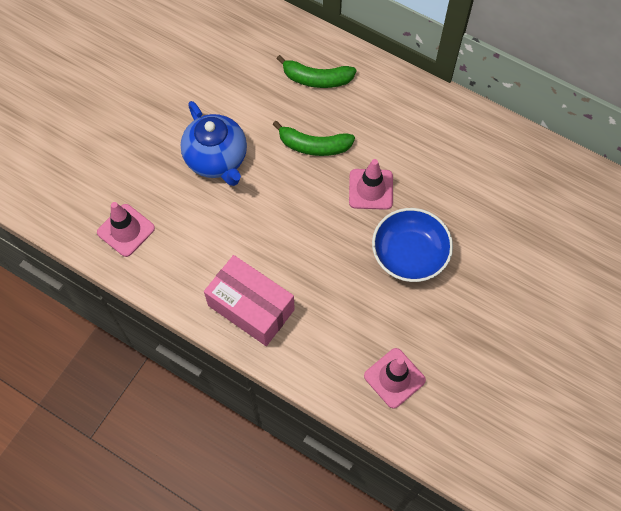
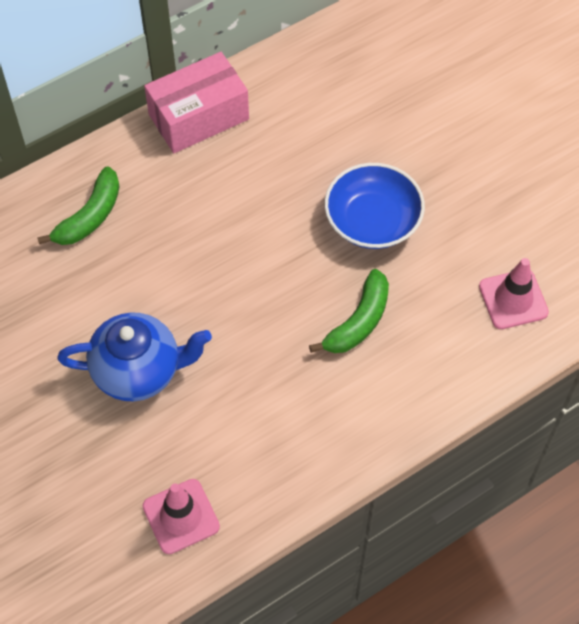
camera: 65 degrees left, 5 degrees down
(251, 307) = (359, 411): pink box -> pink box (198, 117)
(314, 146) = (180, 257): green banana -> green banana (358, 322)
(370, 189) = (271, 224): pink traffic cone -> none

